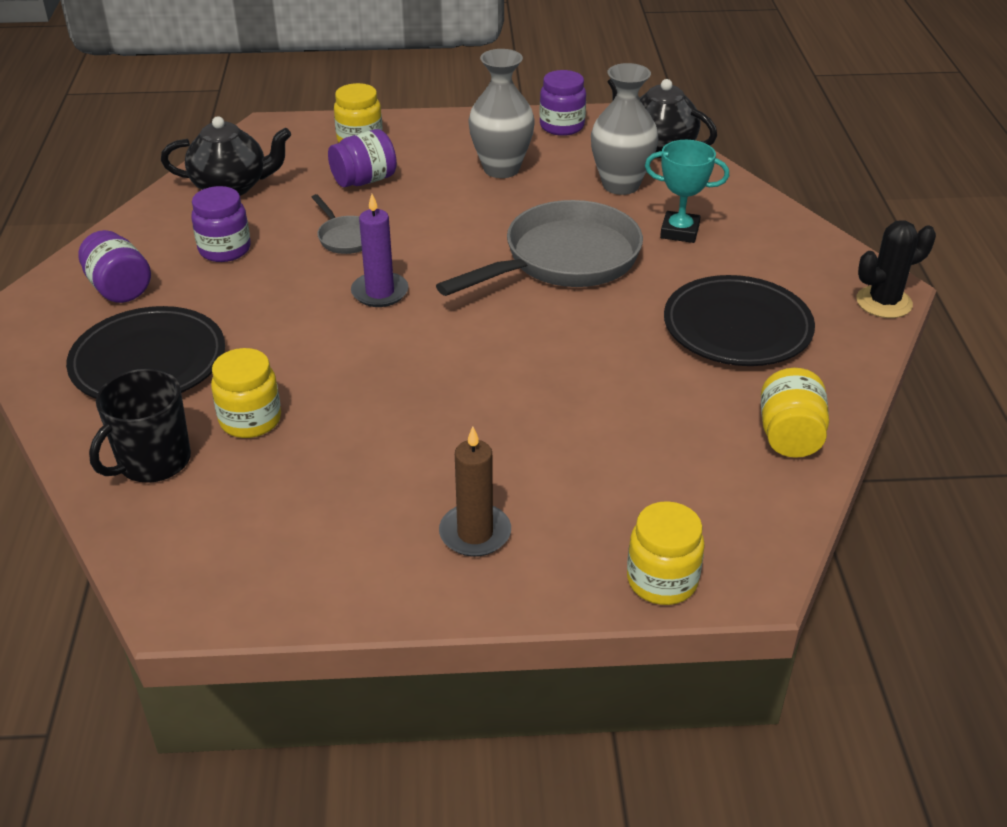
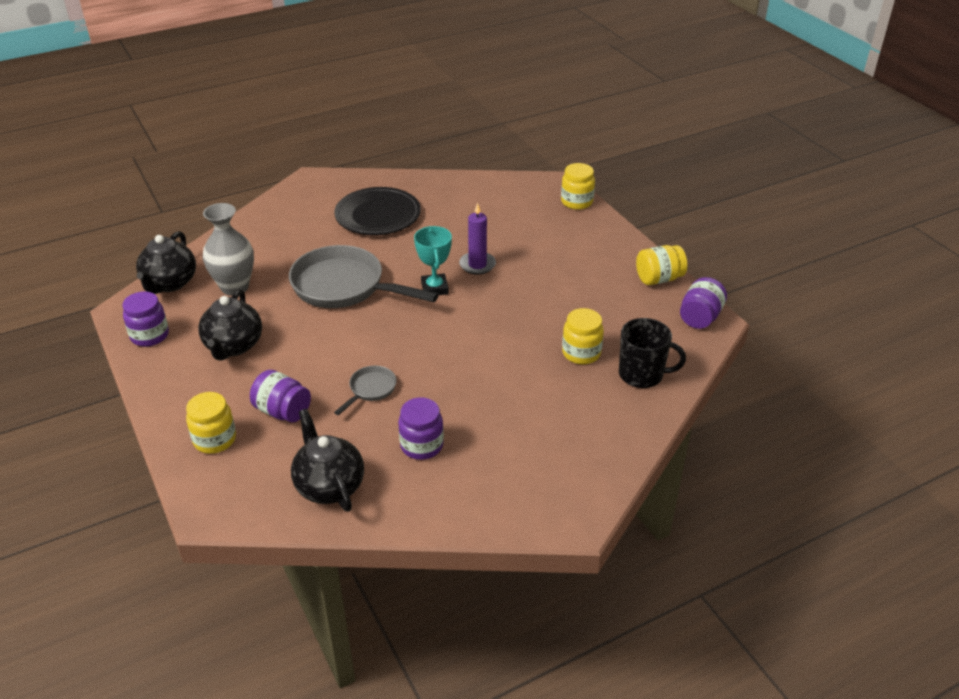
camera: 115 degrees left, 0 degrees up
(119, 288) = (504, 478): purple jar -> purple jar (700, 317)
(148, 361) = (566, 420): black plate -> none
(380, 292) = (426, 349): purple candle -> purple candle (477, 265)
(475, 533) = (594, 254): brown candle -> none
(501, 169) = (233, 346): grey vase -> black teapot
(679, 231) = (286, 252): turquoise trophy -> turquoise trophy (435, 288)
(789, 436) = (458, 188): yellow jar -> yellow jar (658, 279)
(884, 302) = (326, 178): black cactus -> none

